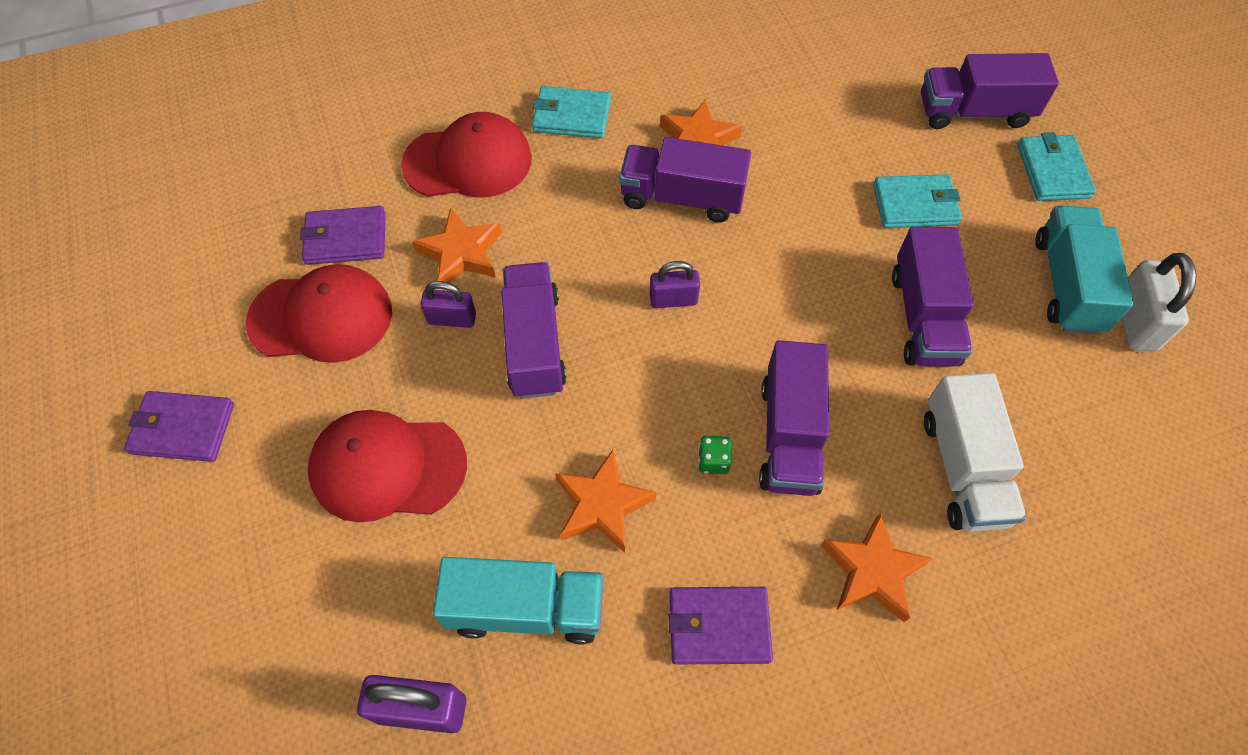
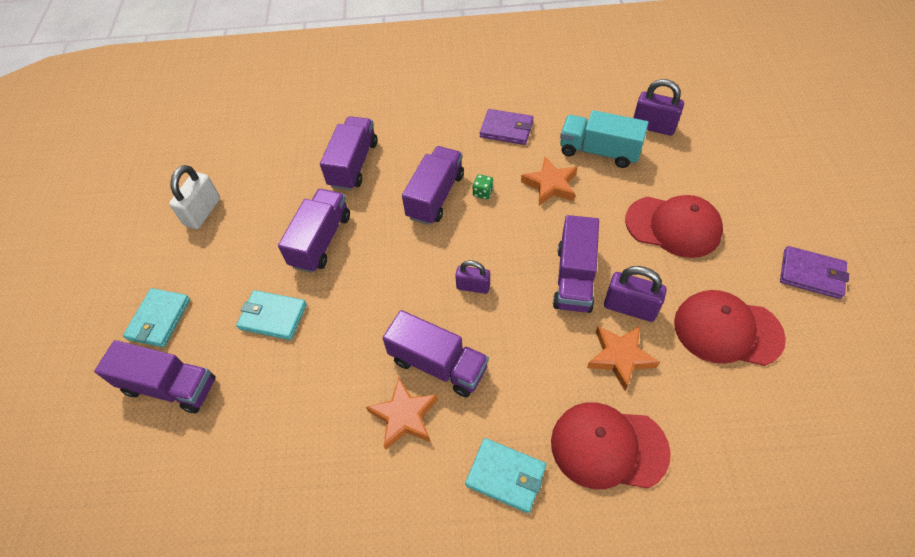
camera: 160 degrees left, 5 degrees down
(346, 238) = (715, 393): purple wallet -> none
(452, 319) = (630, 307): purple padlock -> purple padlock, size x1.52
(872, 571) = (424, 135): orange star -> none
(963, 468) = (353, 164): white truck -> purple truck
(1067, 284) = (221, 240): turquoise truck -> none

